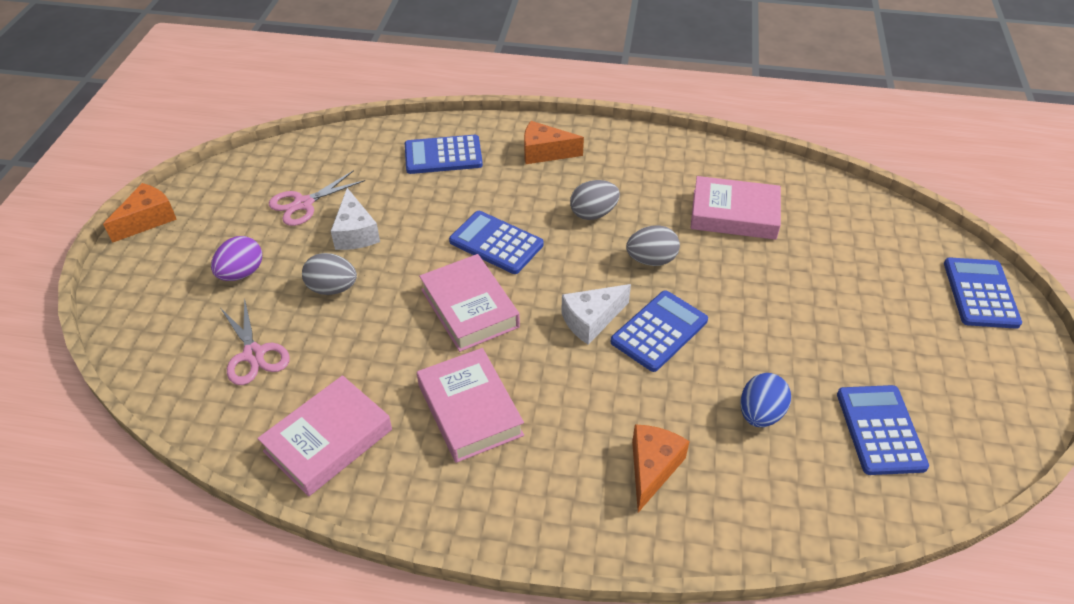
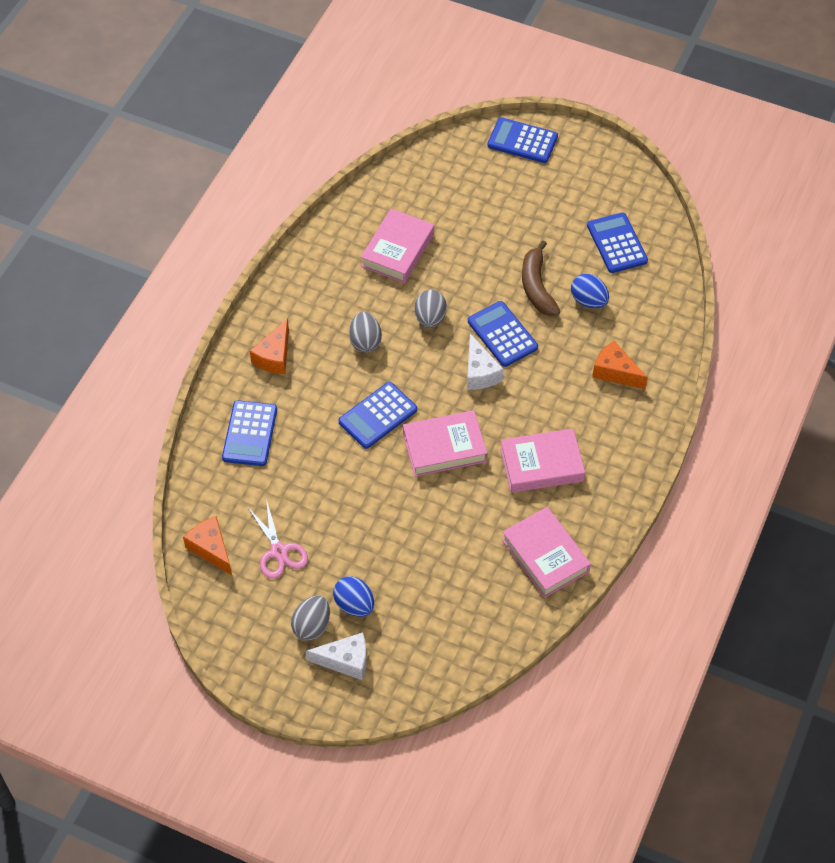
camera: 75 degrees left, 10 degrees up
(148, 220) = (257, 680): orange cheese -> orange cheese (211, 549)
(241, 273) = (354, 605): purple egg -> blue egg
(254, 354) = (449, 599): pink scissors -> none
(332, 288) = (393, 539): grey egg -> grey egg (312, 626)
(355, 233) = (331, 515): white cheese -> white cheese (345, 661)
(753, 352) = (536, 287): none -> brown banana
(880, 430) = (617, 243): blue calculator -> blue calculator turned 60 degrees clockwise

